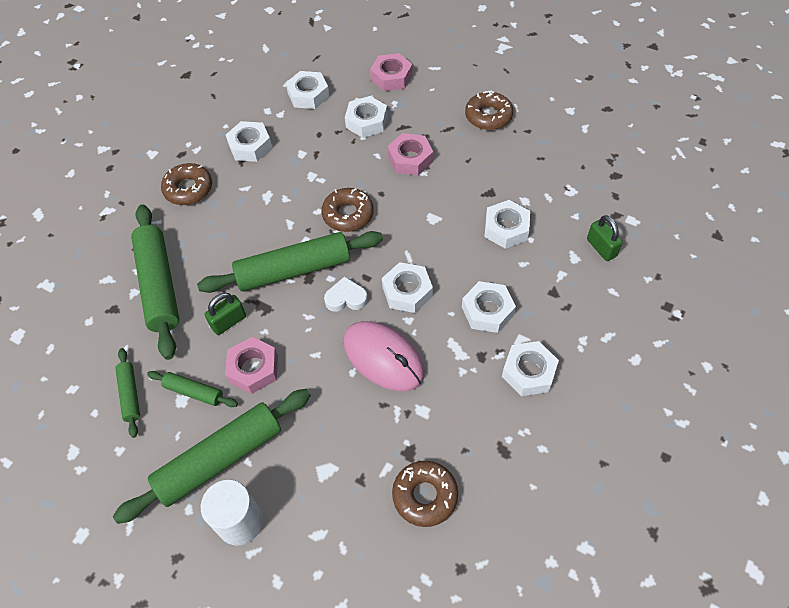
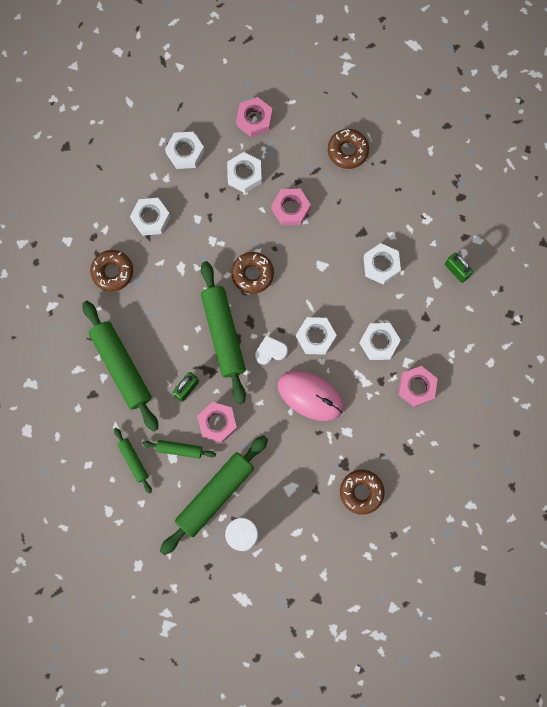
camera: 15 degrees left, 20 degrees up
(294, 270) = (223, 334): green rolling pin -> green rolling pin turned 75 degrees counterclockwise
(528, 372) = (416, 387): white nut -> pink nut

